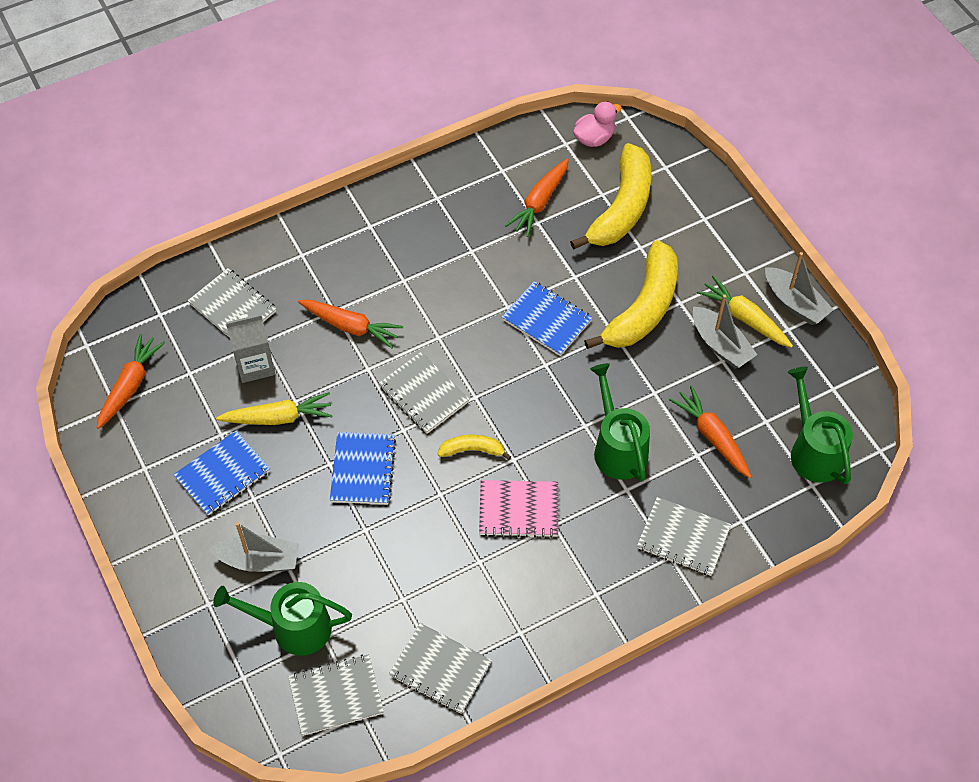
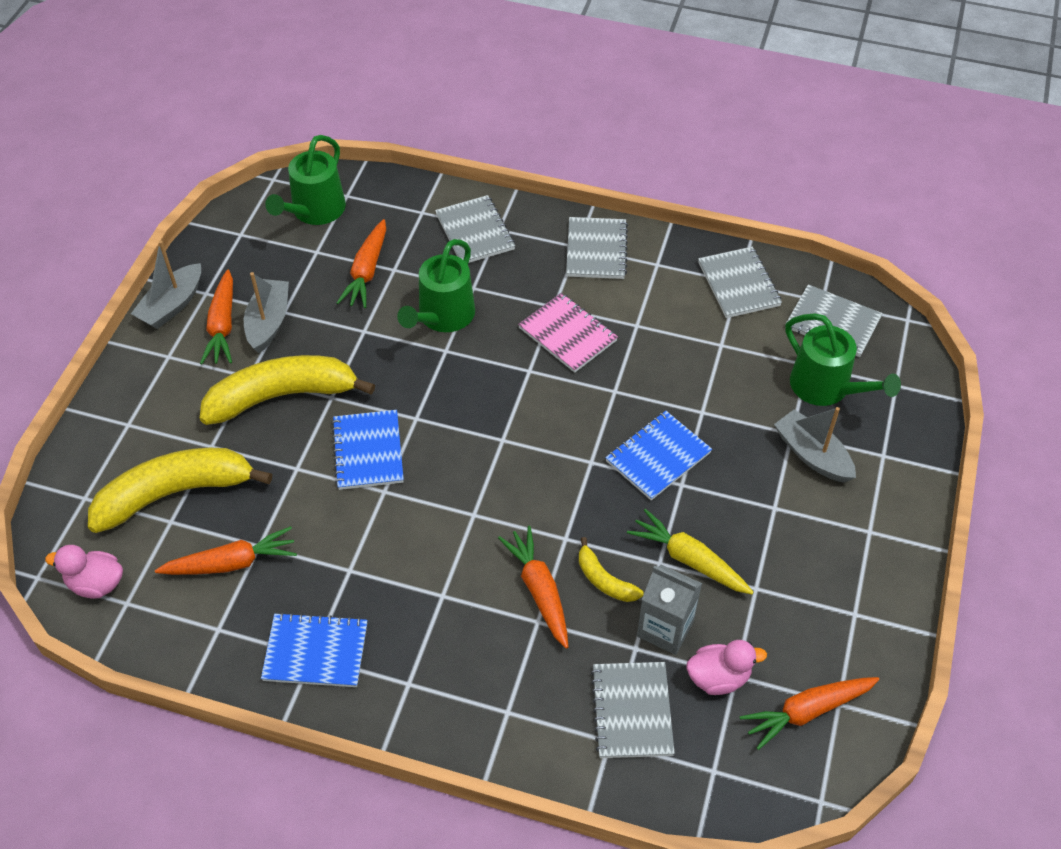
camera: 135 degrees left, 5 degrees down
(198, 363) = (718, 677): none -> pink duck
(223, 474) = (785, 549): blue notebook -> blue notebook (315, 652)
(423, 394) = (542, 476): grey notebook -> grey notebook (596, 250)
(472, 450) = (553, 401): yellow banana -> yellow banana (604, 580)
(744, 318) = (222, 326): yellow carrot -> orange carrot
(794, 303) = (172, 305): grey boat -> grey boat turned 150 degrees counterclockwise

